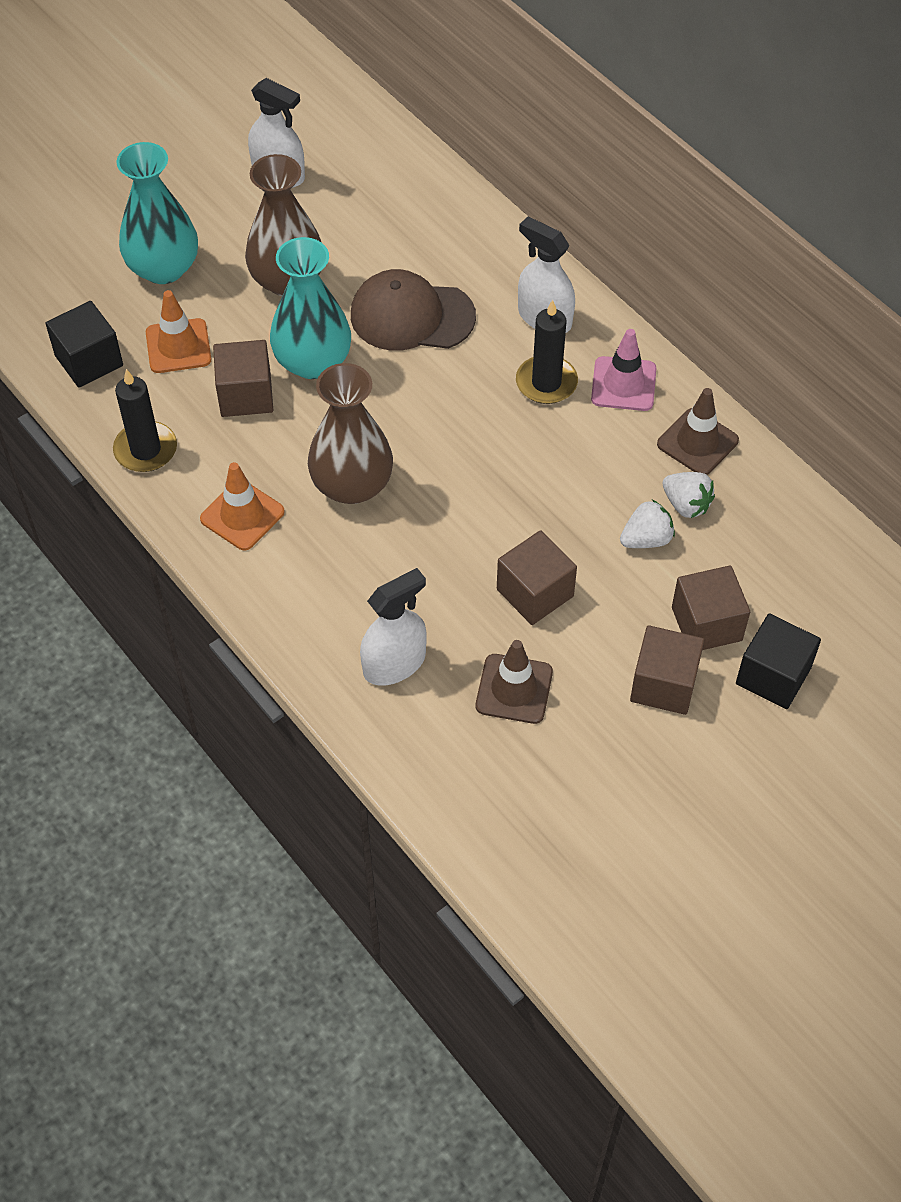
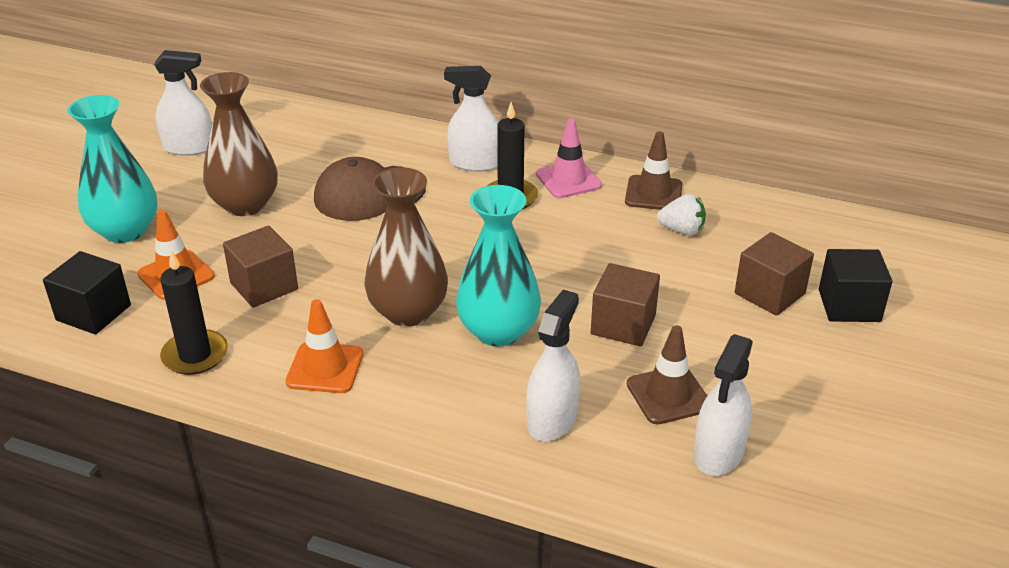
camera: 30 degrees left, 20 degrees down
(313, 362) = (308, 246): turquoise vase -> turquoise vase (498, 331)
(509, 768) = (718, 453): none -> white spray bottle
(646, 539) = (674, 260): white strawberry -> none
(663, 684) = (779, 343): brown cube -> none

